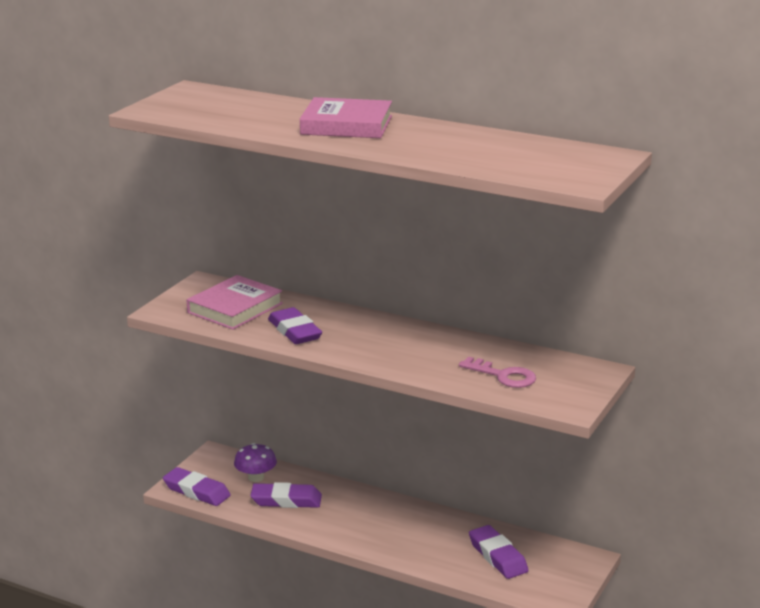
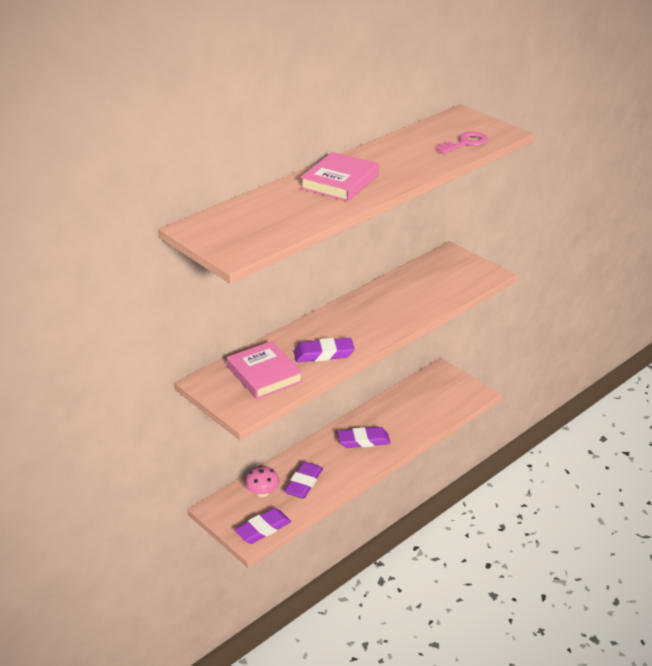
camera: 70 degrees left, 10 degrees up
(256, 477) = (262, 492): purple mushroom -> pink mushroom
(498, 556) = (421, 404): purple eraser -> purple eraser (363, 440)
(503, 376) = (439, 286): pink key -> pink key (465, 143)

